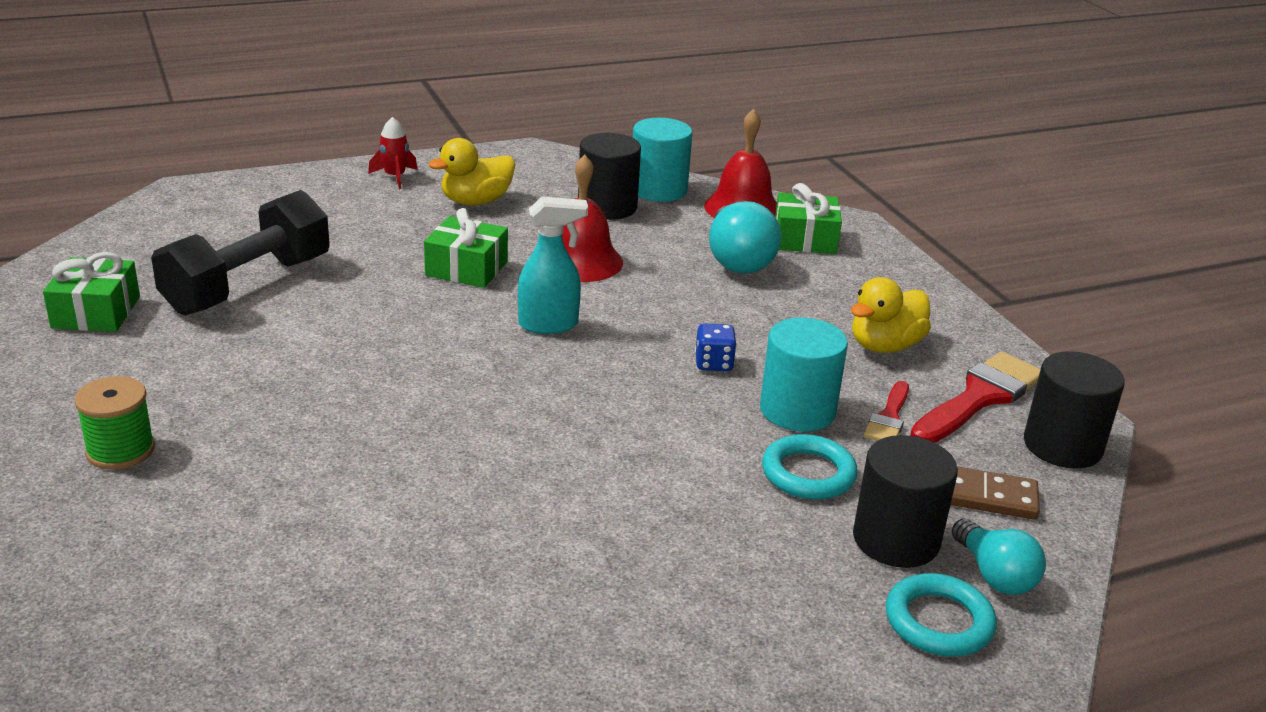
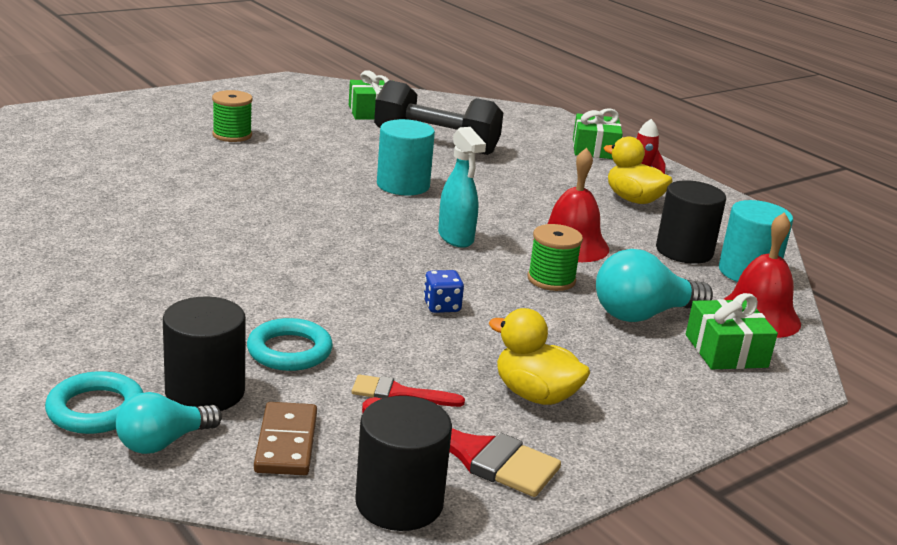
camera: 75 degrees right, 5 degrees down
(466, 268) = (518, 204): green gift -> green gift (594, 149)
(660, 290) = (551, 279): none -> green spool
(797, 410) = (387, 346): turquoise cylinder -> turquoise cylinder (403, 185)

